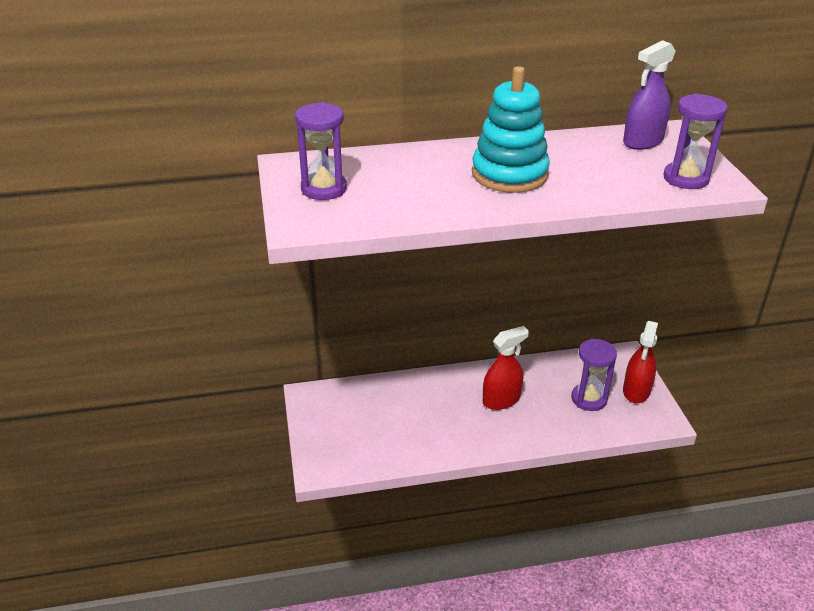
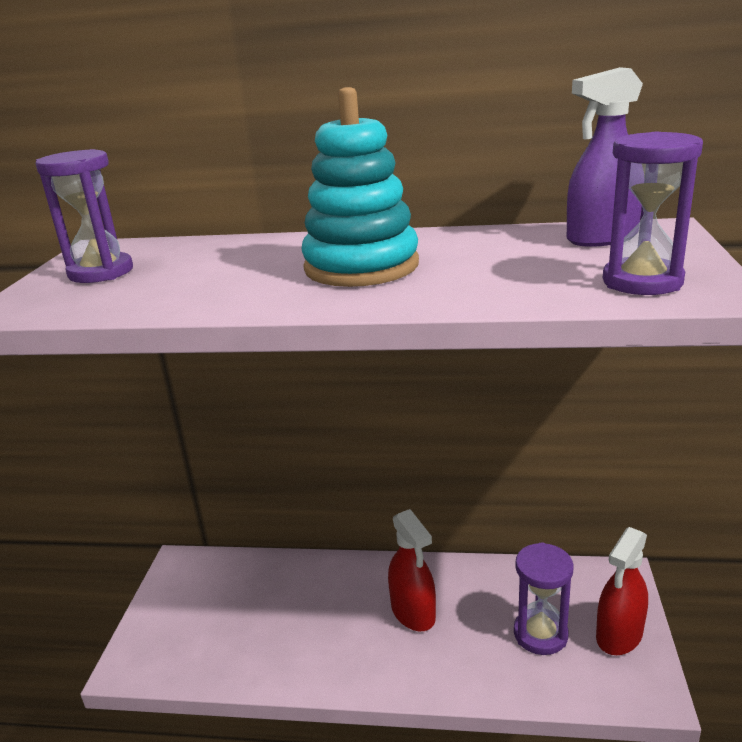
camera: 20 degrees right, 10 degrees down
(501, 400) = (413, 612): red spray bottle -> red spray bottle turned 75 degrees clockwise

